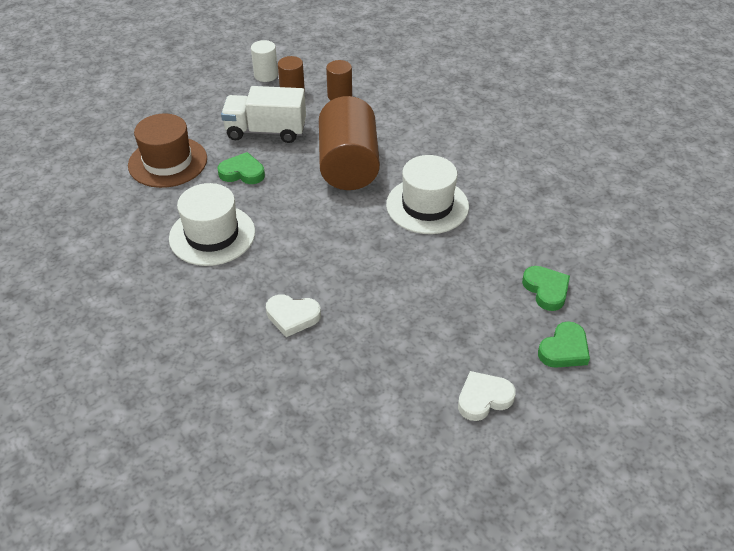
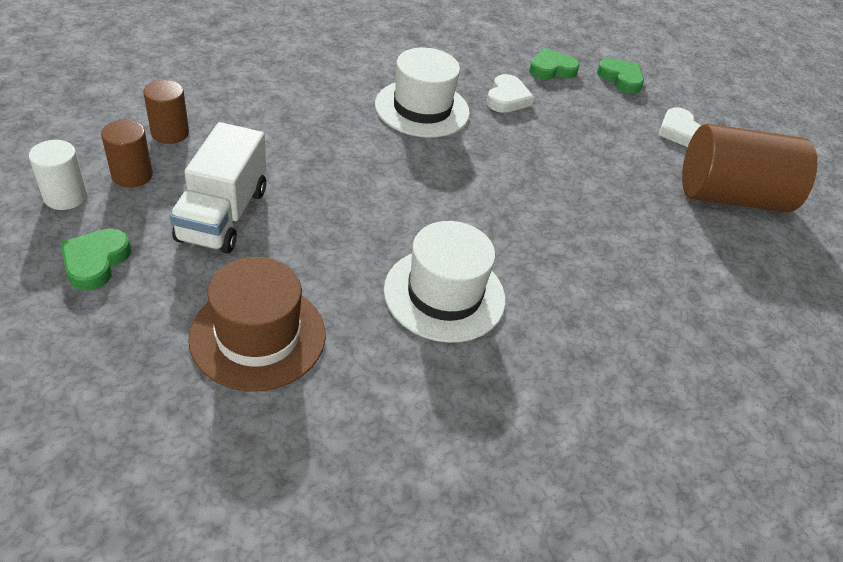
camera: 90 degrees left, 0 degrees up
(242, 172) = (315, 250): green heart -> green heart (95, 262)
(292, 316) = (590, 236): white heart -> white heart (507, 98)
(348, 165) = (331, 151): brown cylinder -> brown cylinder (730, 196)

